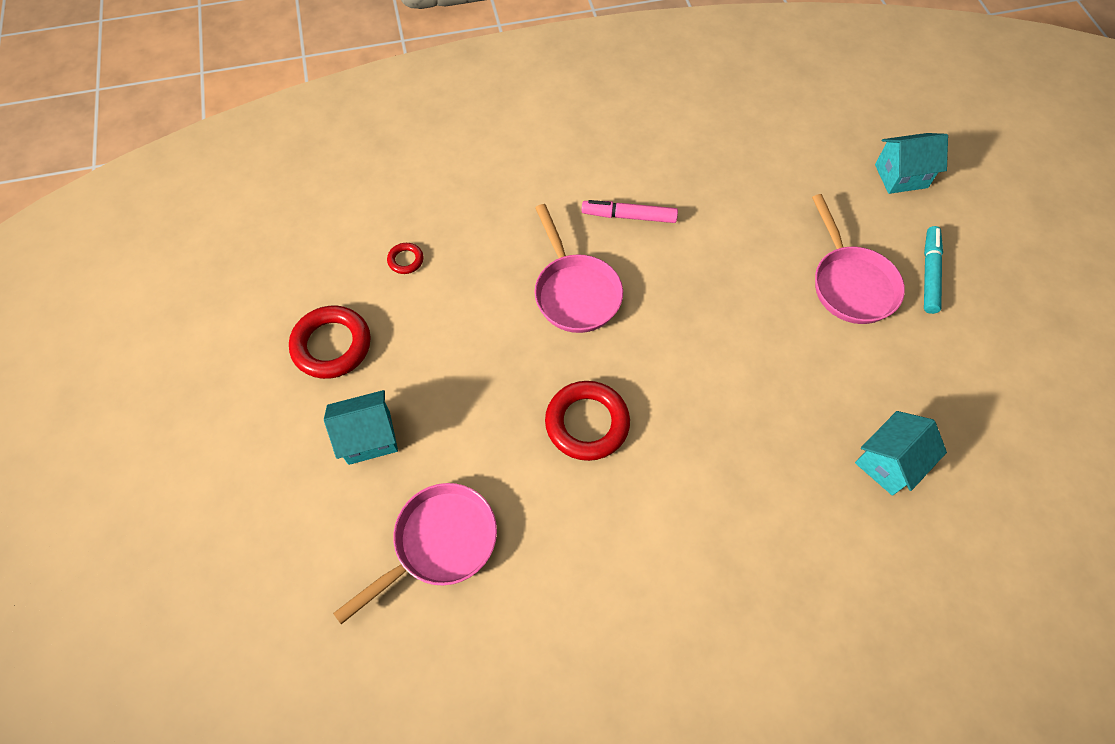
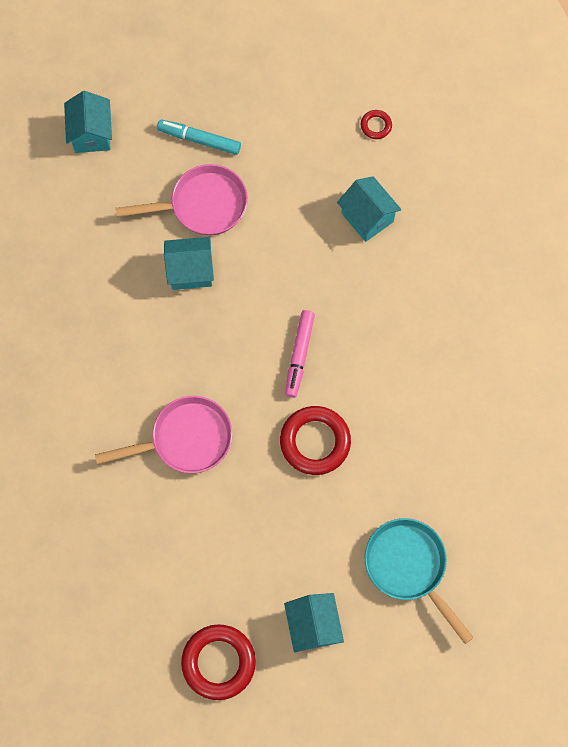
camera: 85 degrees left, 10 degrees up
(405, 260) = (131, 594): red ring -> red ring (376, 126)
(439, 543) = (409, 567): pink pan -> turquoise pan
(629, 216) = (106, 381): pink marker -> pink marker (299, 355)
(769, 279) = (190, 271): none -> turquoise house

